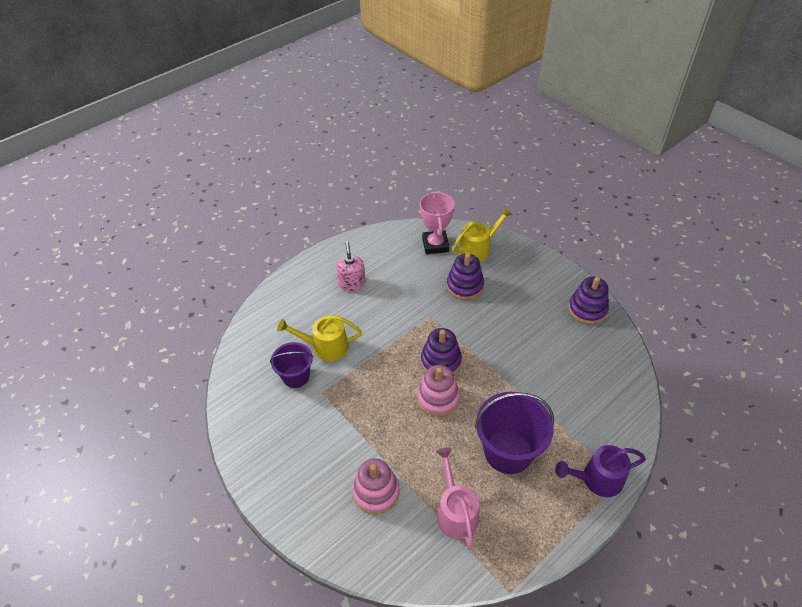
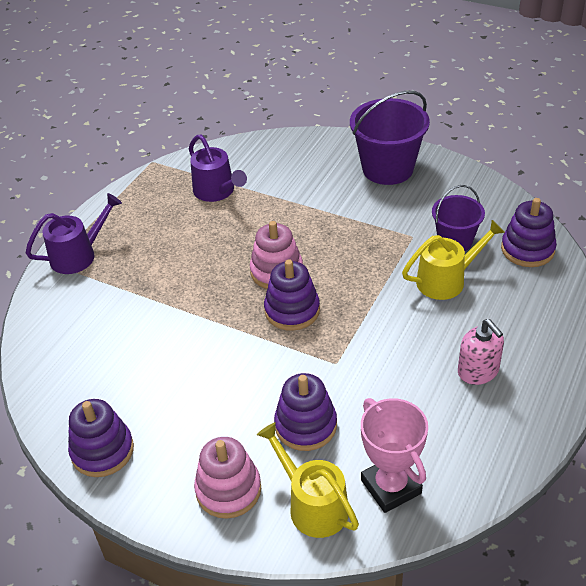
camera: 160 degrees right, 5 degrees down
(254, 350) = (527, 249): none -> purple stacking toy
(376, 492) = (299, 182): pink stacking toy -> pink stacking toy (228, 490)
(455, 512) = (217, 191): pink watering can -> purple watering can
(478, 249) = (312, 505): yellow watering can -> yellow watering can turned 105 degrees clockwise
(508, 451) = (179, 249): purple bucket -> purple bucket (387, 168)

